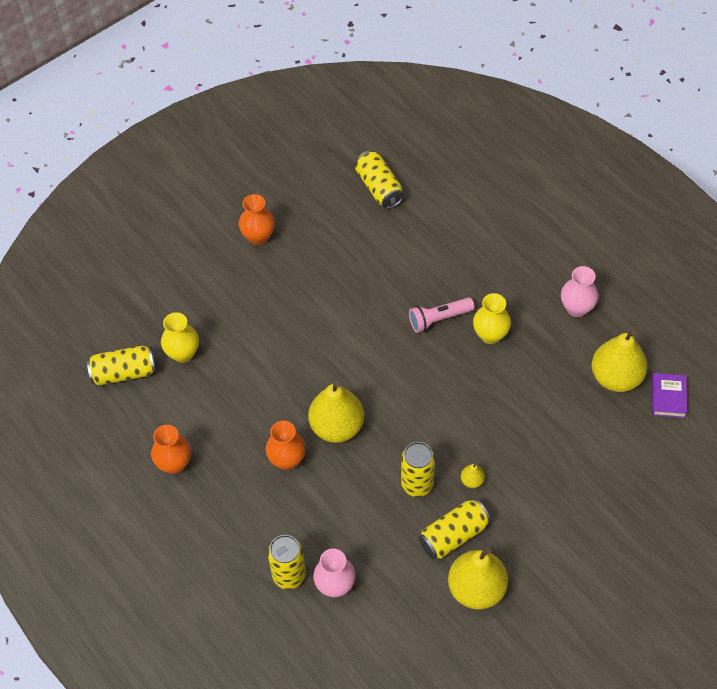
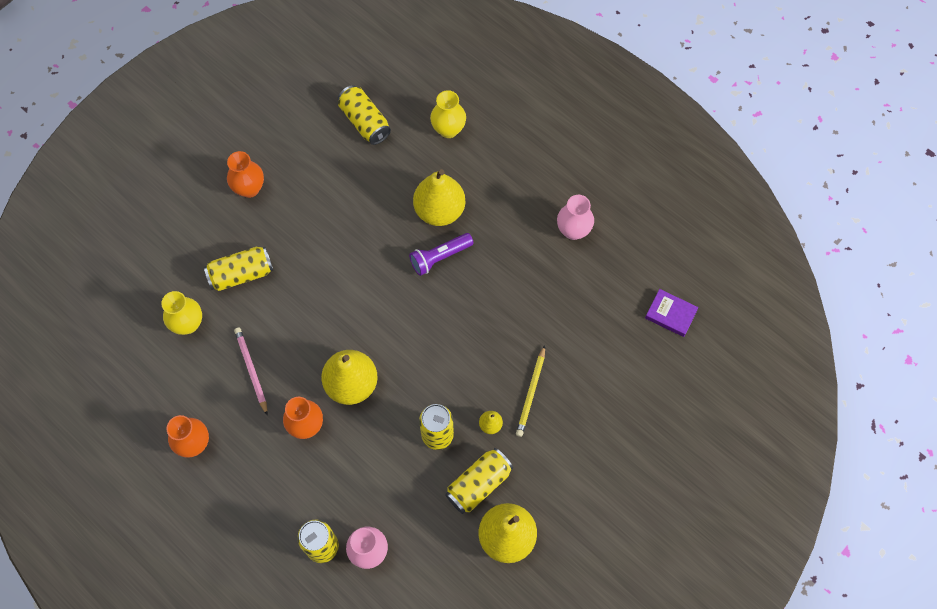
camera: 10 degrees left, 10 degrees up
(124, 373) = (131, 351): yellow can -> yellow can (241, 274)
(239, 403) = (251, 370): none -> pink pencil
(439, 319) = (440, 257): pink flashlight -> purple flashlight
(490, 335) = (492, 268): yellow vase -> yellow vase (448, 129)
(517, 455) = (531, 393): none -> yellow pencil
(616, 377) = (618, 299): yellow pear -> yellow pear (439, 210)
(668, 397) = (670, 314): purple book -> purple book turned 60 degrees counterclockwise

